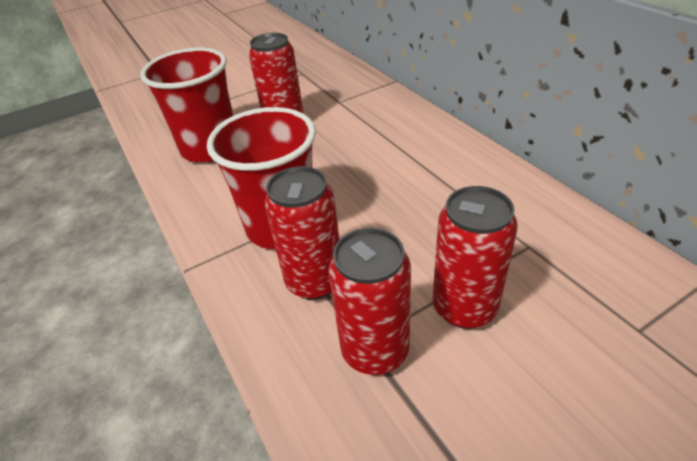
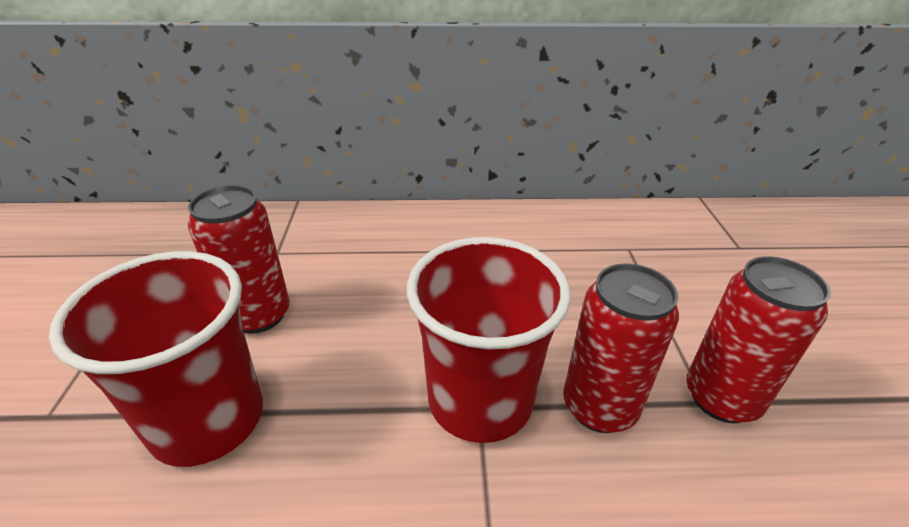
camera: 65 degrees left, 5 degrees down
(464, 307) = (686, 315): red can -> none

